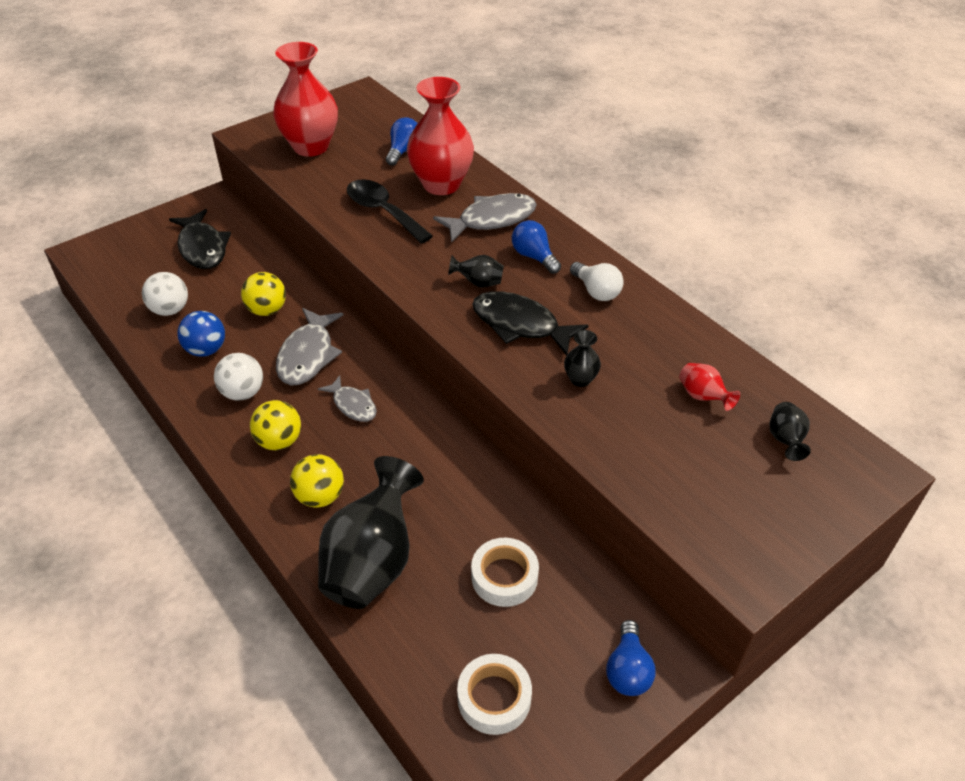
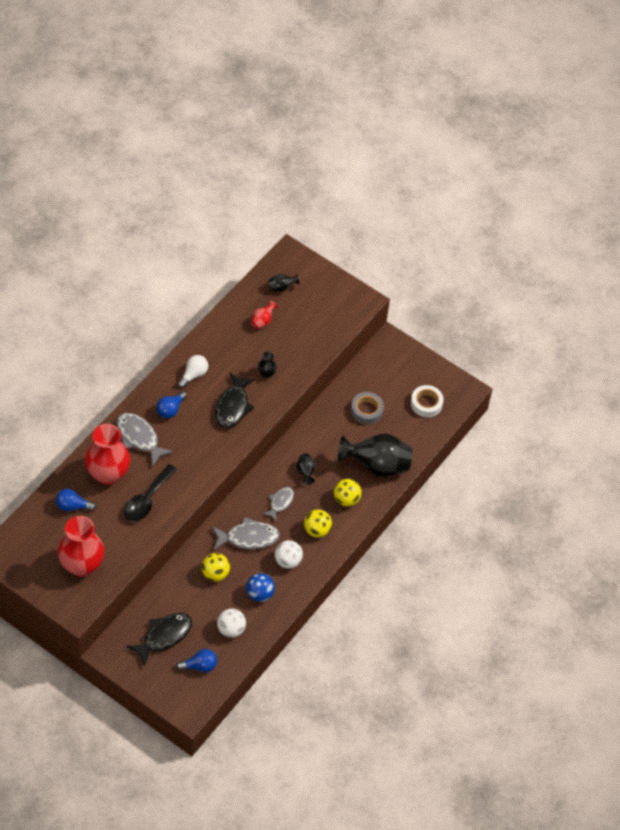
camera: 110 degrees left, 10 degrees up
(478, 283) = (203, 433): black vase -> black vase (305, 472)
(504, 577) = (366, 410): white tape -> grey tape
(627, 670) = (397, 358): blue light bulb -> blue light bulb (199, 666)

